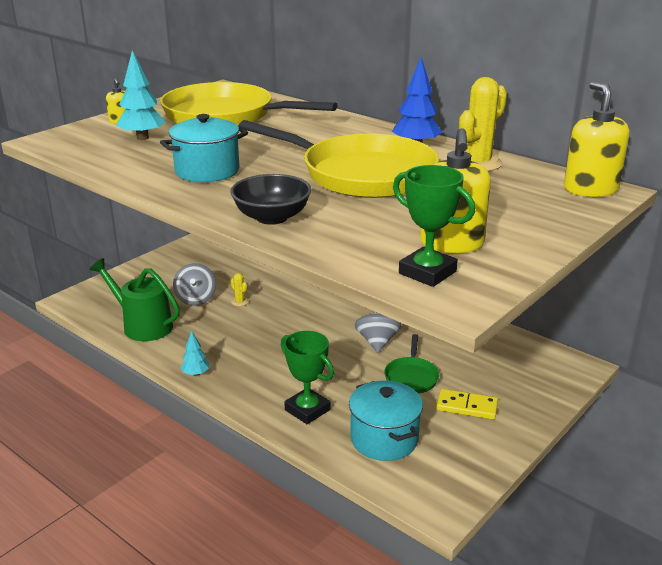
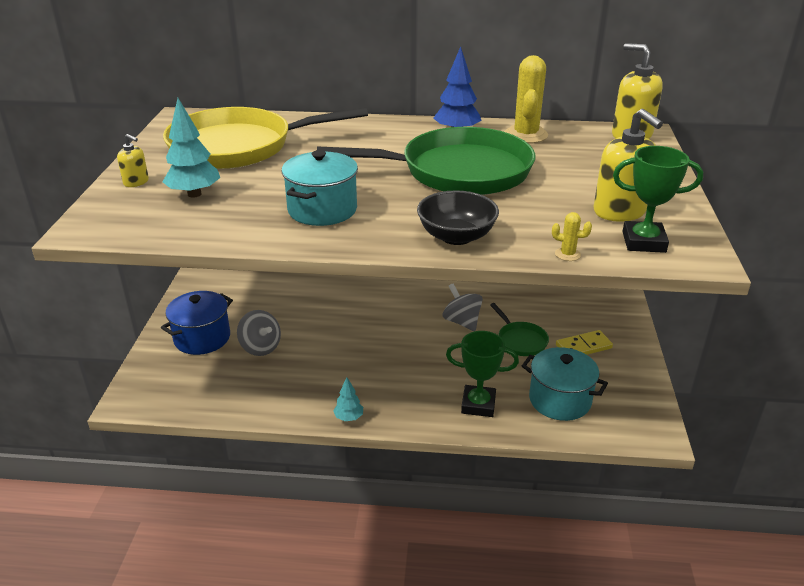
camera: 35 degrees left, 5 degrees up
(143, 325) = (240, 395): green watering can -> none
(165, 277) = (202, 338): none -> blue pot
(240, 301) = (305, 333): yellow cactus -> yellow cactus (567, 254)
(361, 174) = (458, 171): yellow pan -> green pan

